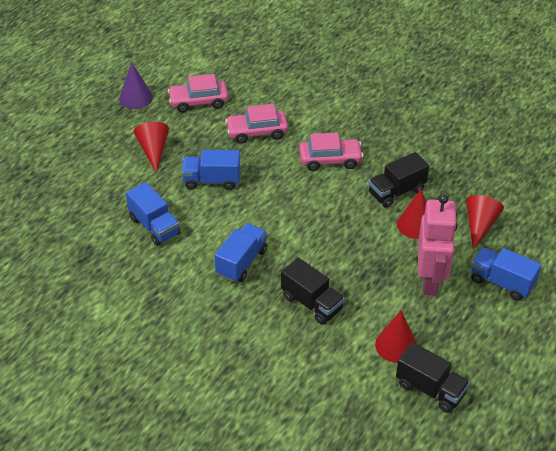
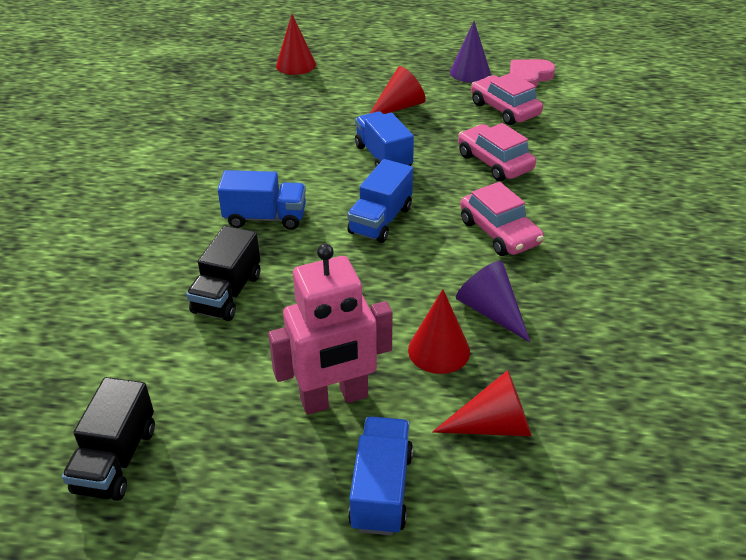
camera: 65 degrees right, 5 degrees down
(154, 226) = (283, 143): blue truck -> blue truck (380, 220)
(167, 73) = (529, 77): none -> pink heart
(396, 192) = (491, 311): black truck -> purple cone
(396, 345) = (187, 397): red cone -> red cone (295, 65)

